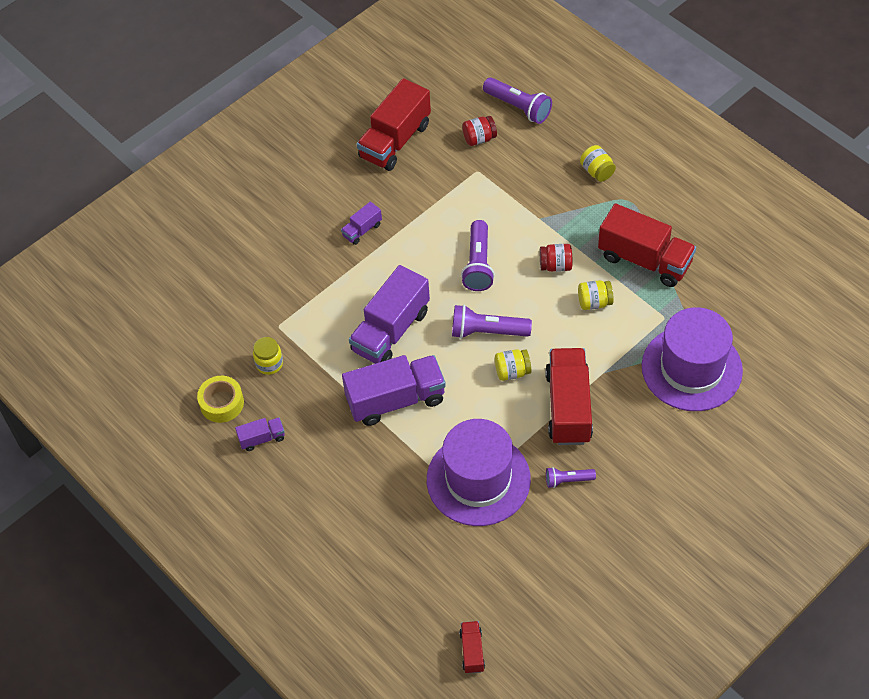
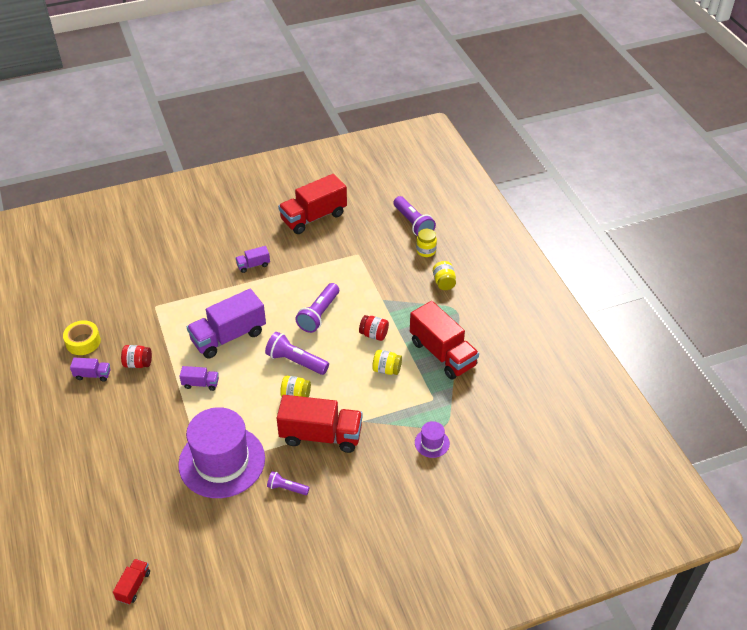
camera: 20 degrees right, 10 degrees down
(269, 364) = (132, 328): yellow jar -> yellow jar (426, 251)
(395, 400) = (200, 384): purple truck -> purple truck, size x0.47
(479, 138) = (372, 234): red jar -> red jar (138, 363)
(568, 407) = (321, 435): red truck -> red truck turned 75 degrees clockwise
(691, 368) = (432, 443): purple hat -> purple hat, size x0.41

